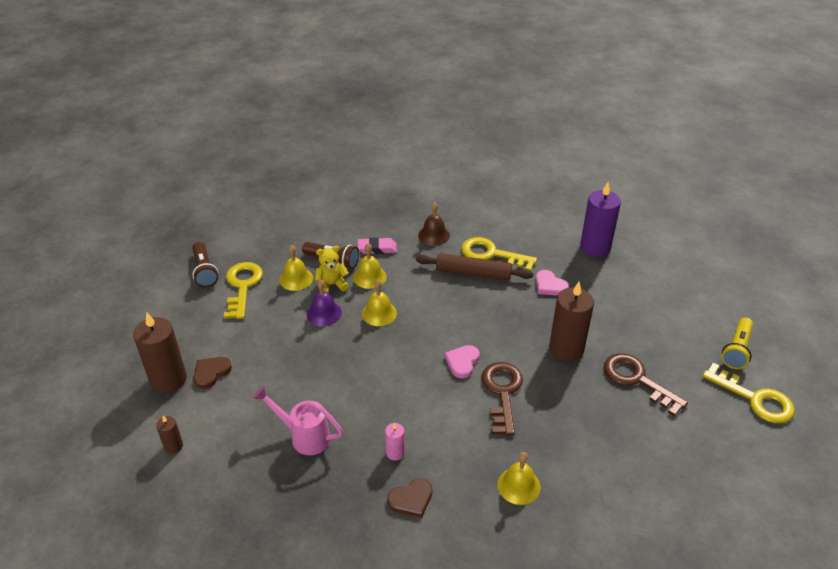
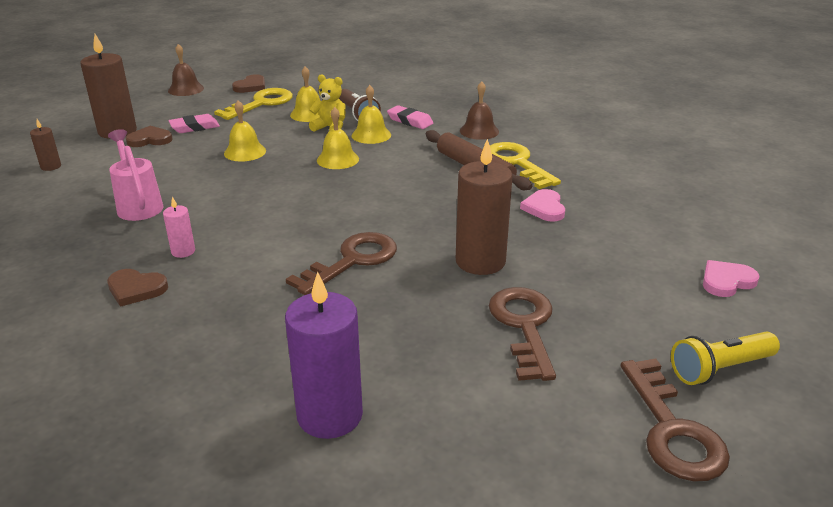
camera: 40 degrees right, 10 degrees down
(152, 303) = (186, 89): none -> brown bell
(204, 271) = (251, 86): brown flashlight -> brown heart
(227, 340) = (195, 127): none -> pink eraser
(324, 313) = (292, 141): purple bell -> none
(462, 362) = (353, 222): pink heart -> pink heart (726, 281)
(518, 485) = (242, 336): yellow bell -> yellow bell (245, 152)
(595, 247) = (652, 201): purple candle -> purple candle (330, 415)
(754, 399) = (672, 430): yellow key -> brown key

